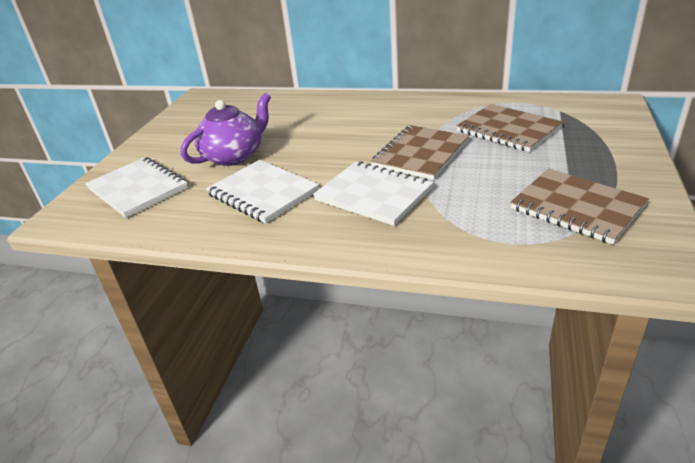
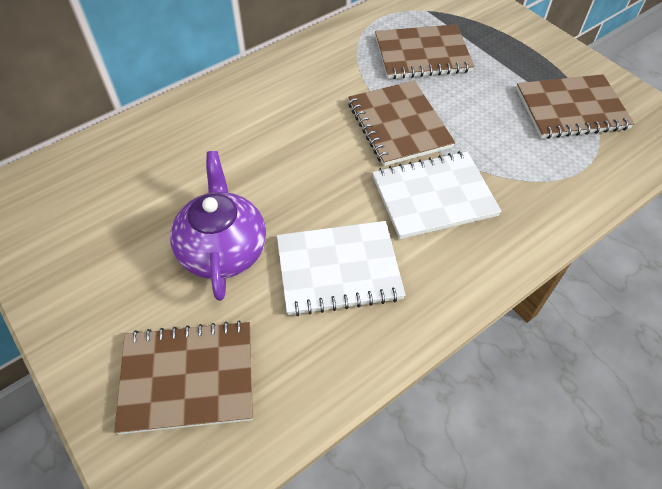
camera: 55 degrees left, 20 degrees up
(138, 189) = (188, 377): white notebook -> brown notebook

